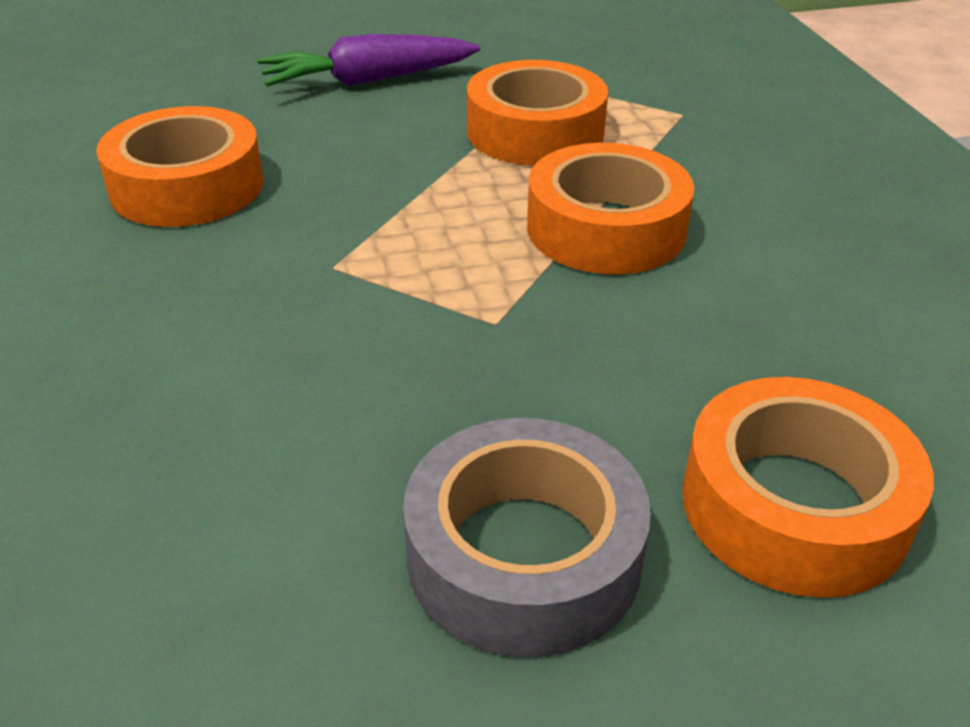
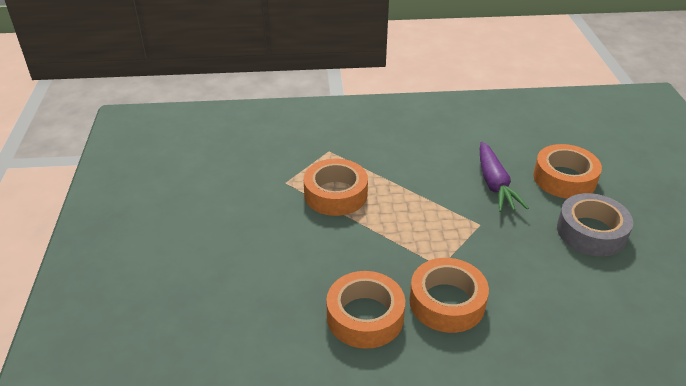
camera: 80 degrees left, 0 degrees up
(368, 80) = (262, 245): purple carrot -> purple carrot (494, 184)
(606, 228) = (420, 187): orange tape -> orange tape (447, 302)

